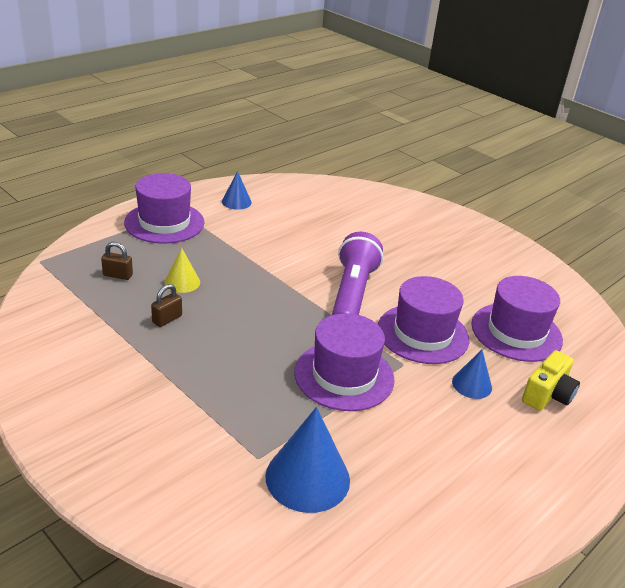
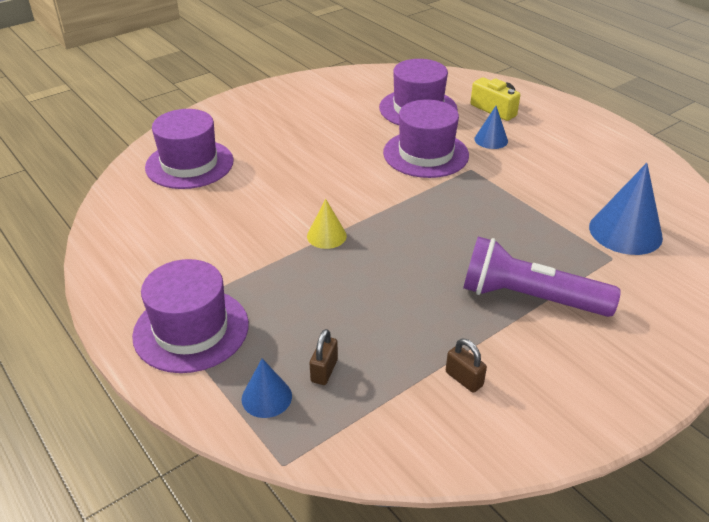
camera: 80 degrees left, 5 degrees up
(167, 319) = (418, 320): brown padlock -> brown padlock (464, 379)
(182, 282) = (341, 309): yellow cone -> yellow cone (326, 236)
(236, 202) = (148, 260): blue cone -> blue cone (266, 397)
(344, 375) = (493, 202): purple hat -> purple hat (189, 164)
(352, 294) = (365, 186): purple flashlight -> purple flashlight (529, 298)

